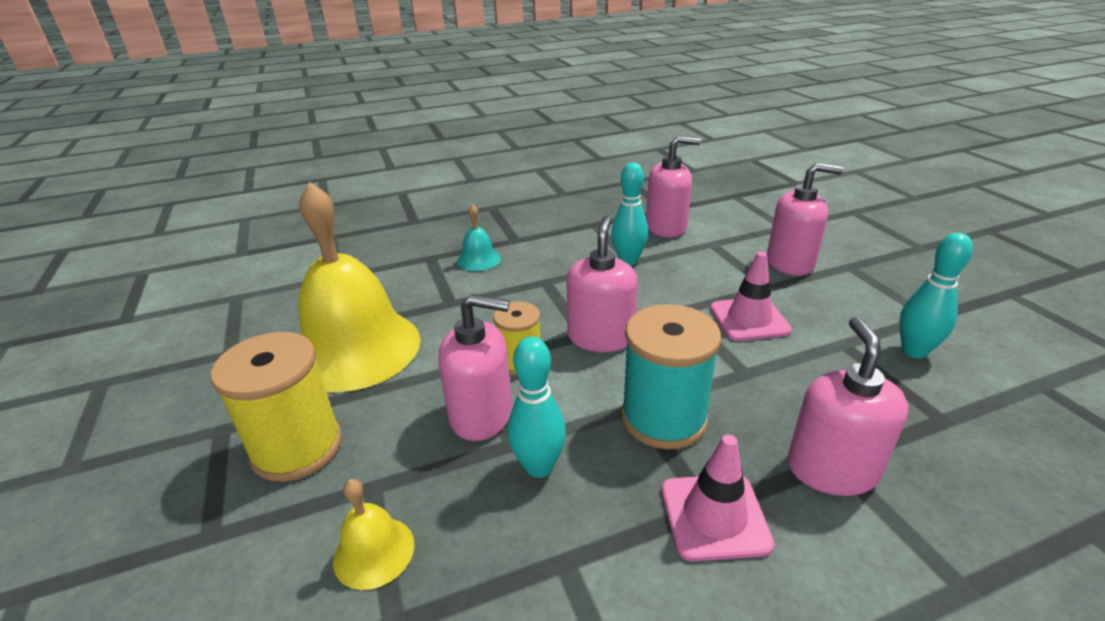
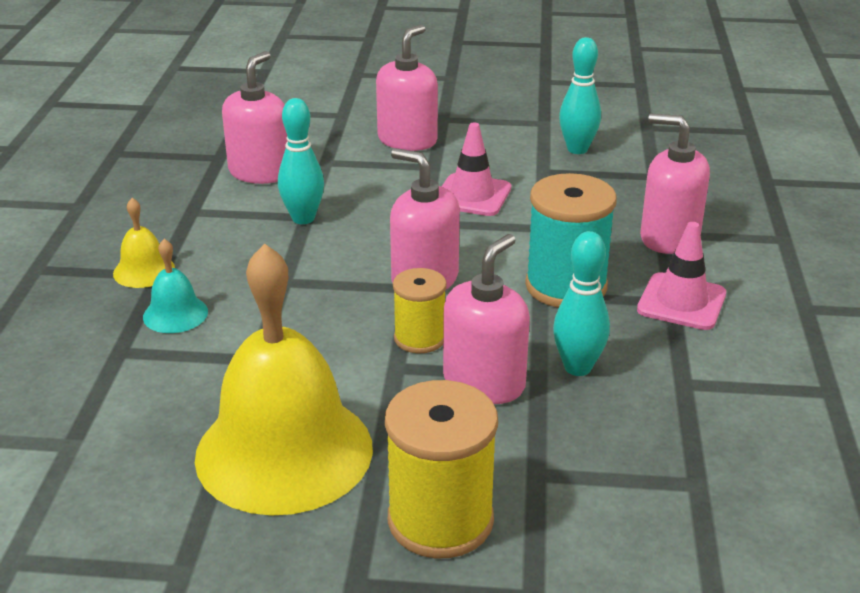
camera: 65 degrees left, 0 degrees up
(374, 552) = (618, 483): yellow bell -> yellow bell (144, 270)

